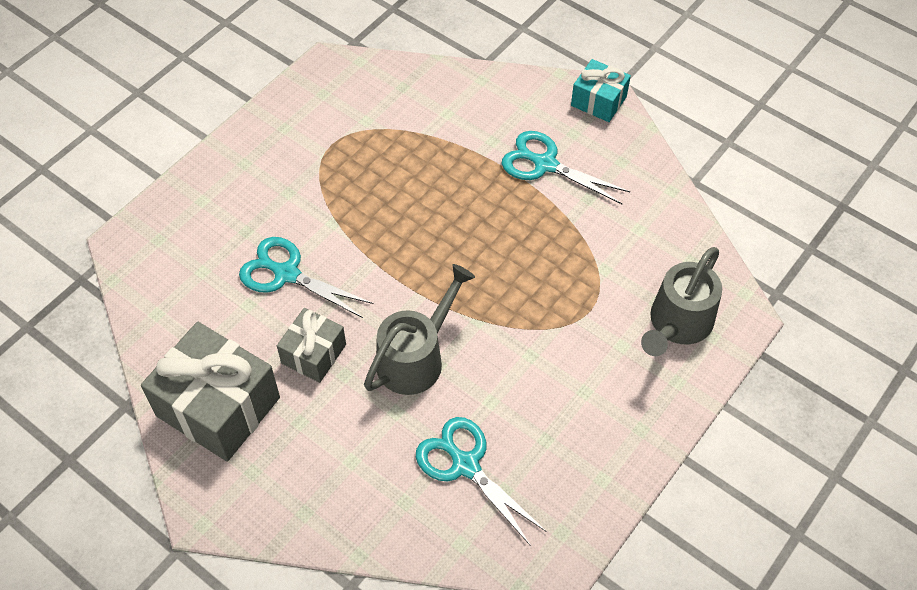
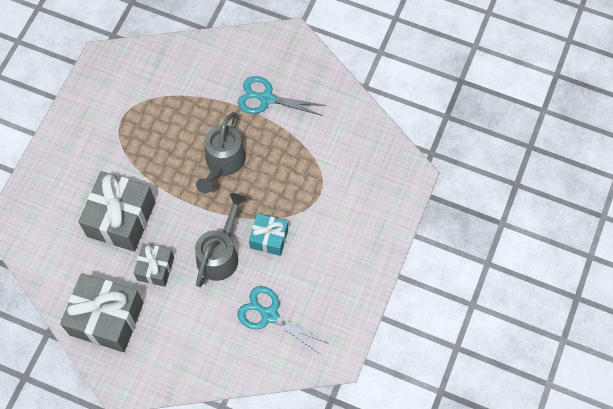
camera: 15 degrees left, 10 degrees up
(286, 274) = (121, 219): turquoise scissors -> grey gift
(598, 101) = (290, 42): turquoise gift -> turquoise gift (269, 238)
(677, 325) = (375, 190): grey watering can -> grey watering can (223, 163)

